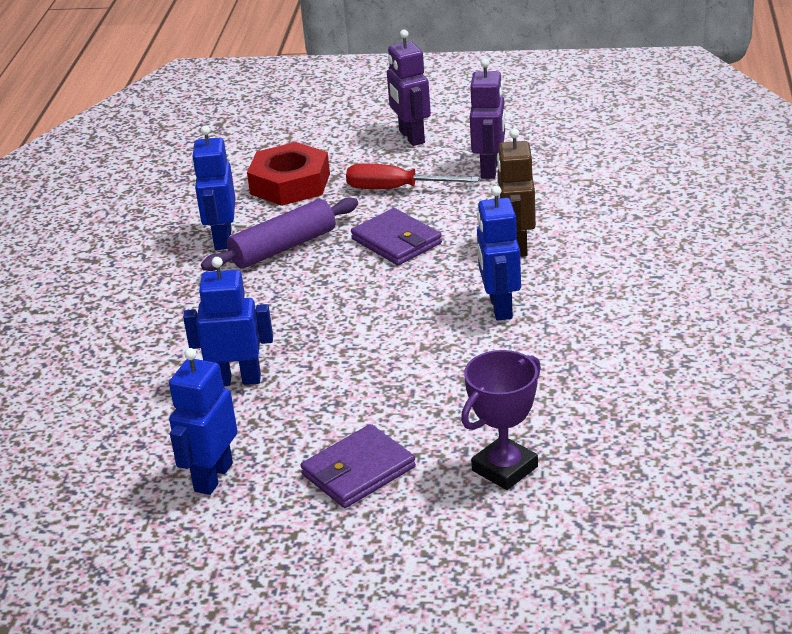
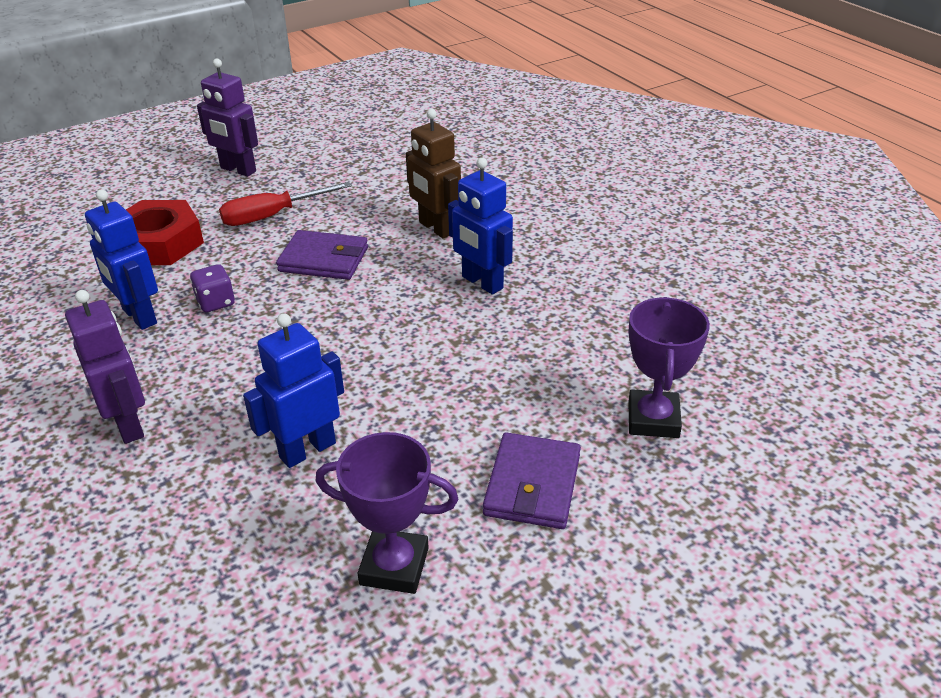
camera: 40 degrees left, 5 degrees up
(213, 477) = (394, 566): blue robot -> purple trophy
(283, 247) = (216, 302): purple rolling pin -> purple dice
(490, 169) = (340, 175): purple robot -> purple robot (128, 424)

